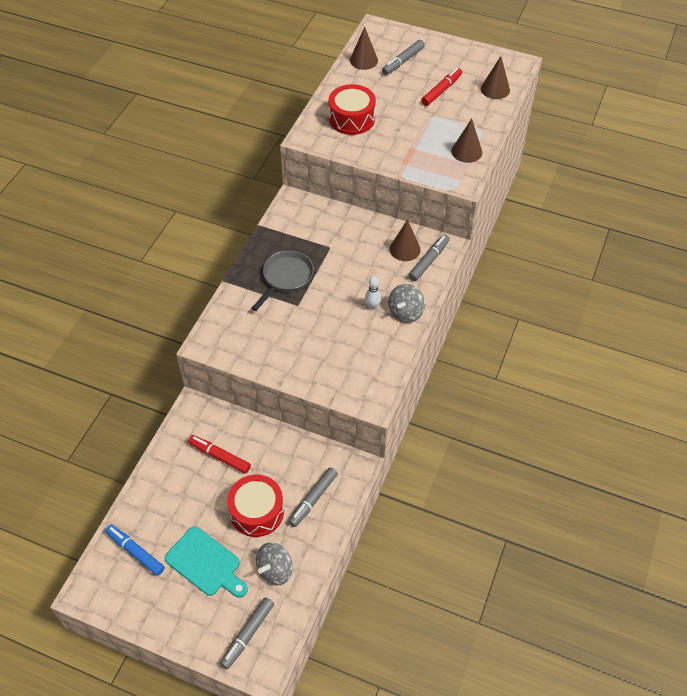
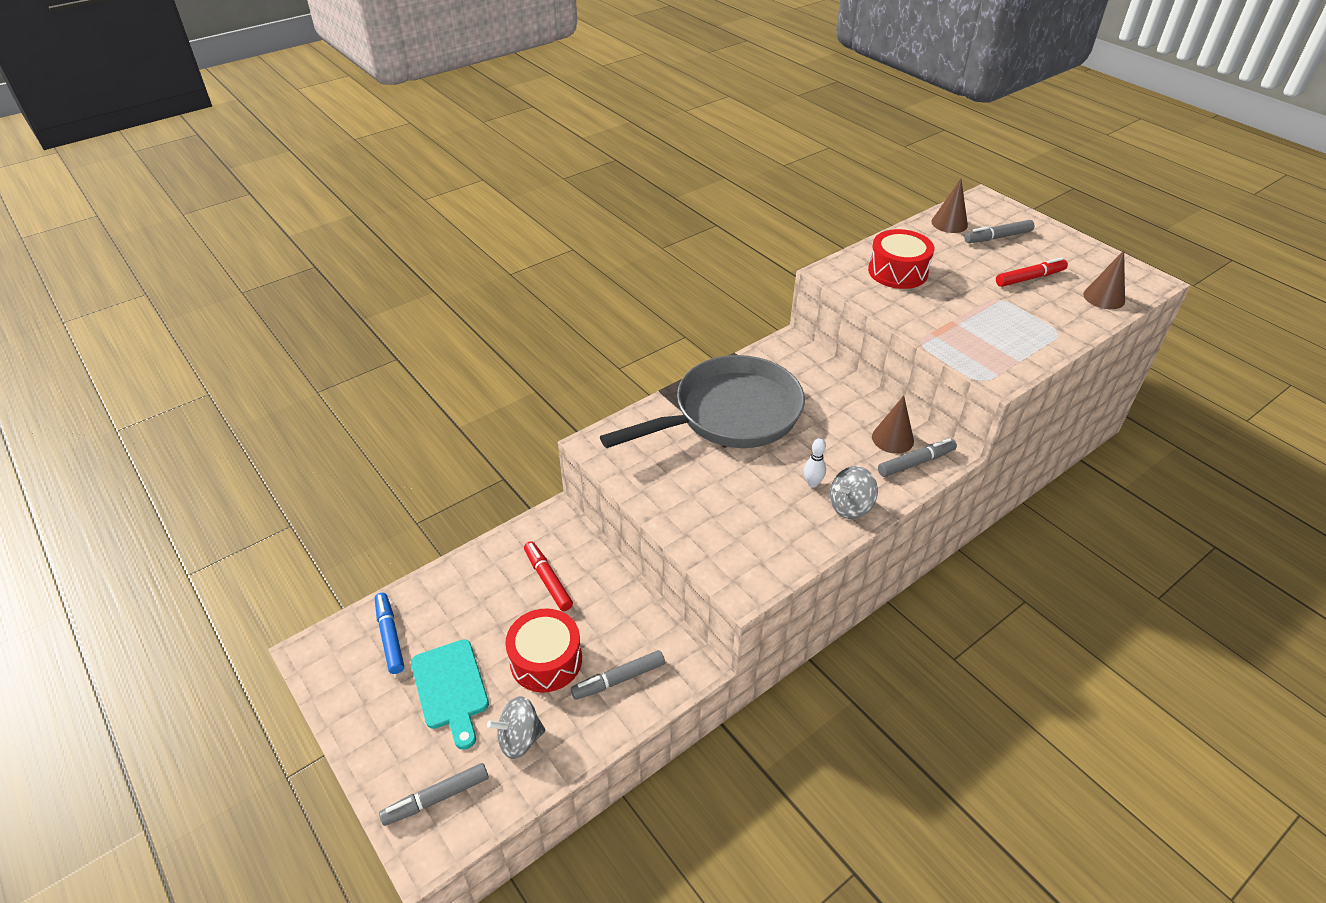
camera: 30 degrees right, 10 degrees down
(286, 278) = (730, 414): grey pan -> grey pan, size x1.96
(466, 151) = (1025, 348): brown cone -> none

